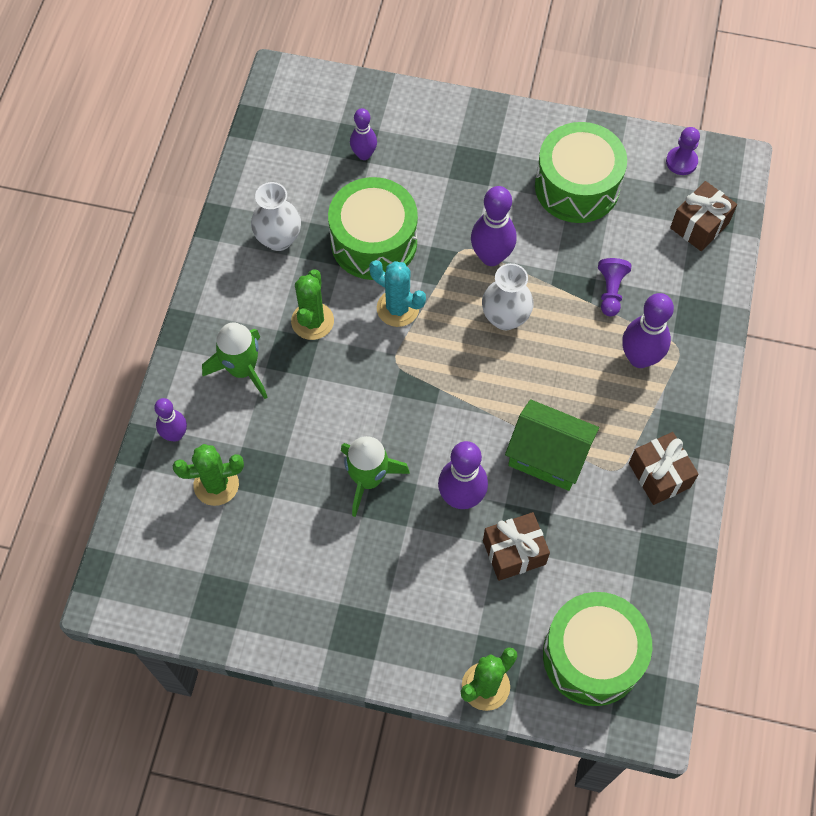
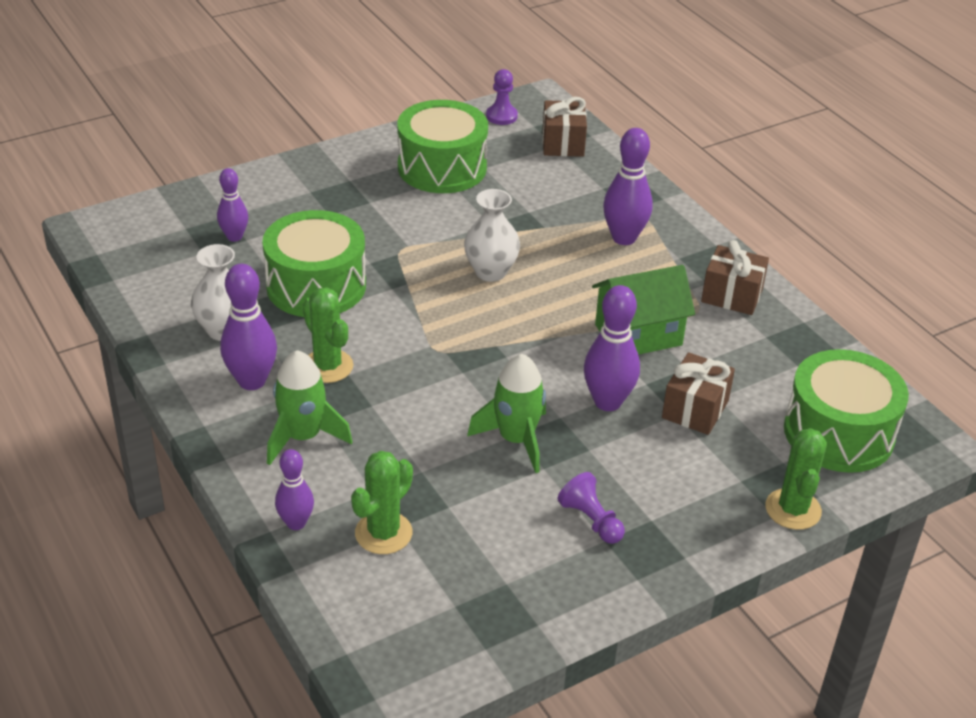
camera: 45 degrees left, 25 degrees down
(398, 308) = (393, 315): turquoise cactus -> none
(491, 256) = (429, 242): purple bowling pin -> purple bowling pin (252, 381)
(610, 291) = (550, 212): purple pawn -> purple pawn (591, 520)

